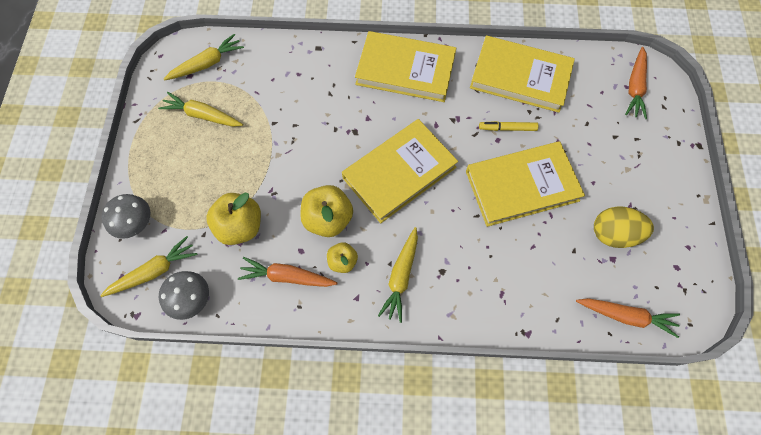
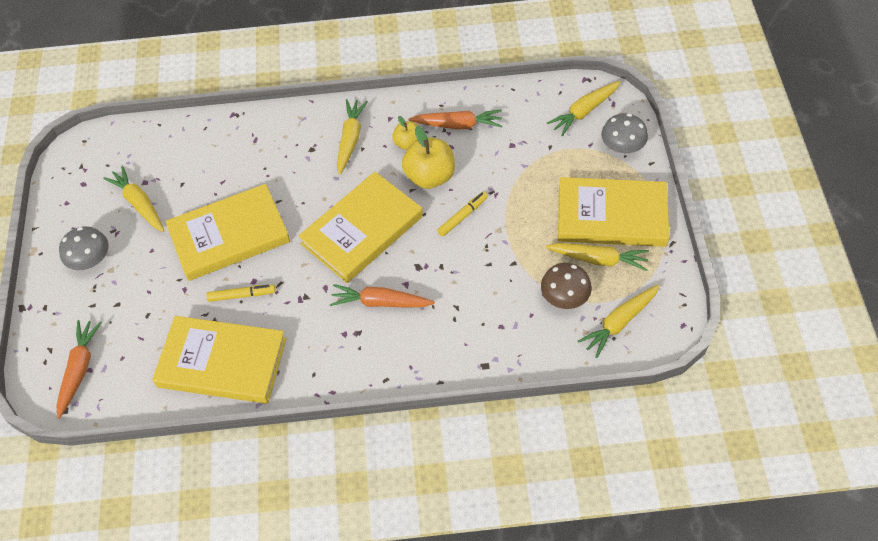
camera: 175 degrees right, 10 degrees down
(190, 299) = (541, 96): grey mushroom -> grey mushroom (90, 259)
(240, 227) = (516, 158): yellow apple -> none
(241, 89) = (564, 296): none -> brown mushroom
(306, 172) = (463, 216): none -> yellow marker
(405, 70) = (368, 351): yellow book -> yellow book (611, 216)
(614, 234) = (139, 203): yellow egg -> yellow carrot
(626, 316) = (141, 138): orange carrot -> orange carrot (380, 302)

